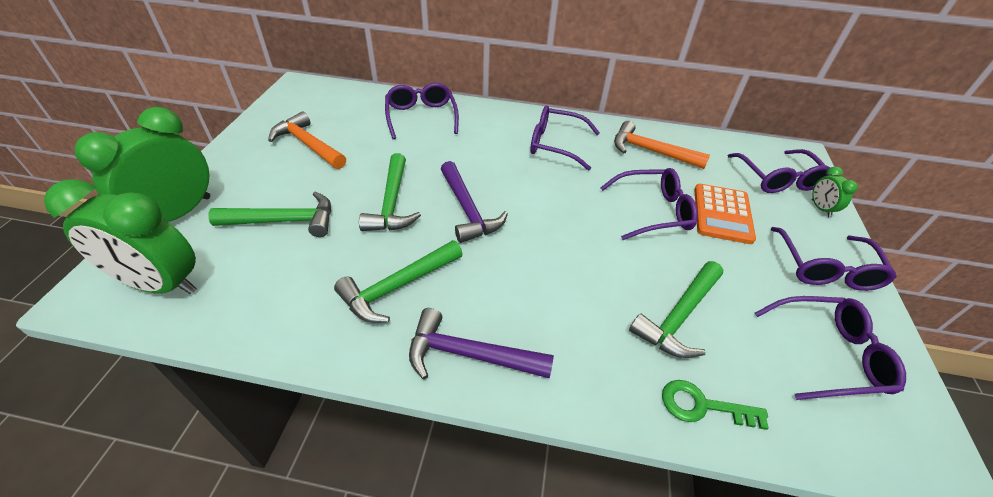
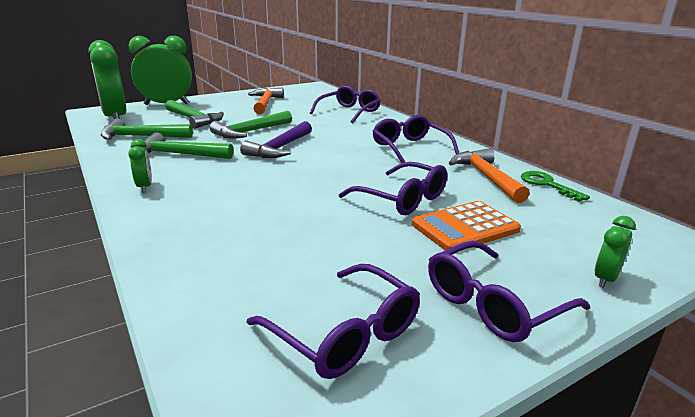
camera: 50 degrees right, 20 degrees down
(469, 355) = (145, 187): purple hammer -> green clock
(679, 317) = (282, 242): green hammer -> green hammer (141, 137)
(703, 406) = (186, 278): green key -> green key (547, 184)
(778, 179) = (598, 242): purple glasses -> none

